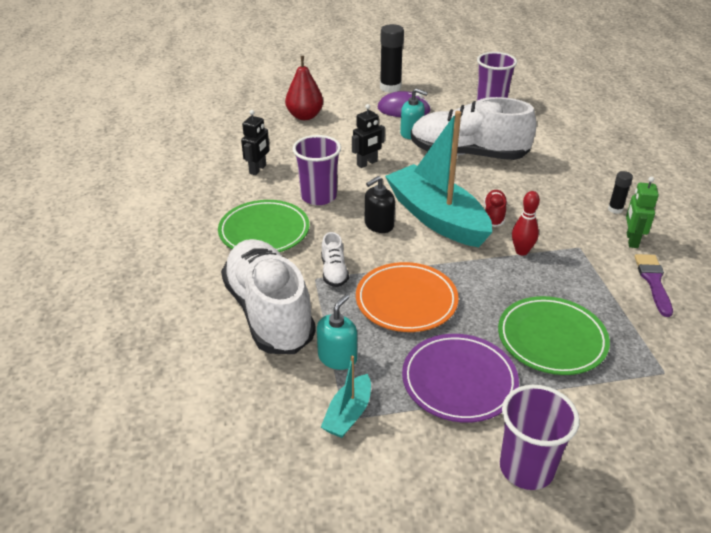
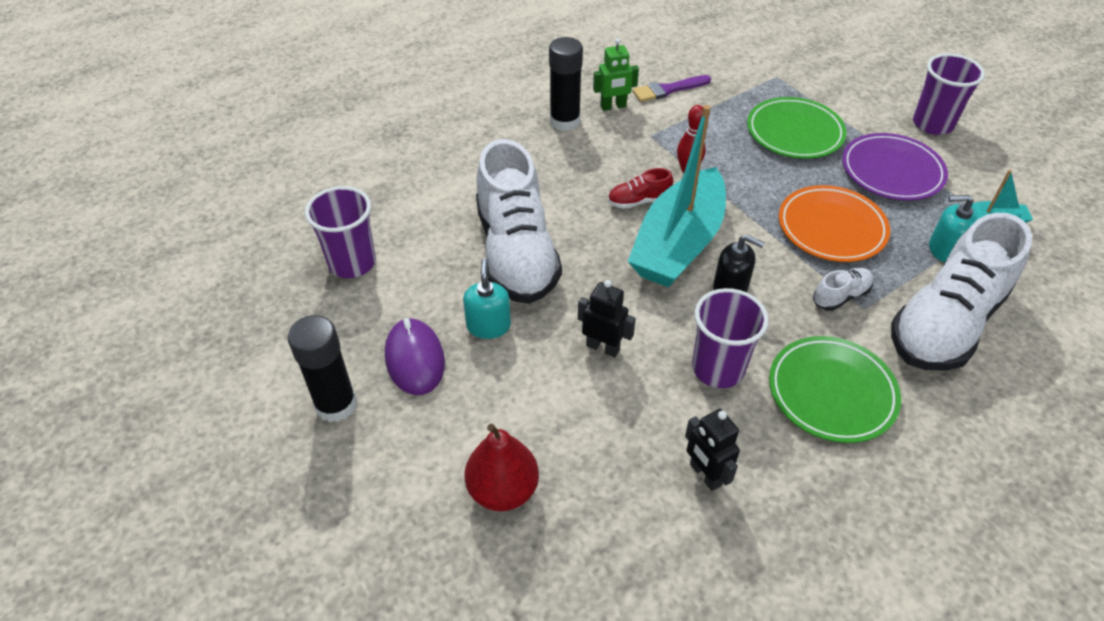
camera: 115 degrees left, 10 degrees up
(258, 169) = (705, 475): black robot -> black robot turned 120 degrees counterclockwise
(615, 209) = (564, 121): black glue stick -> black glue stick, size x1.93

